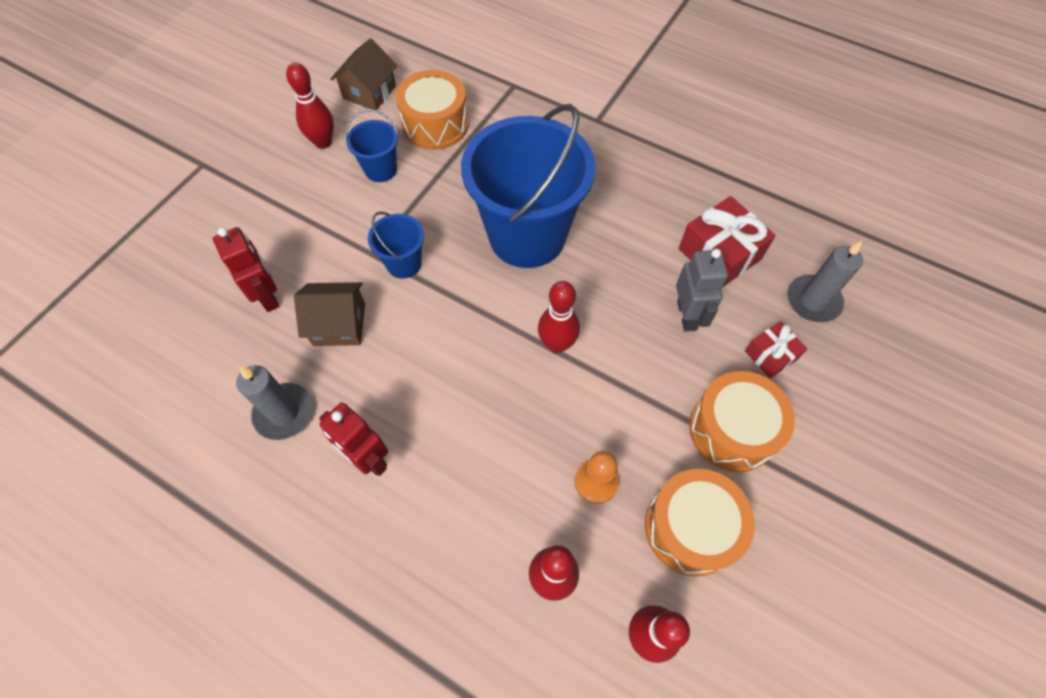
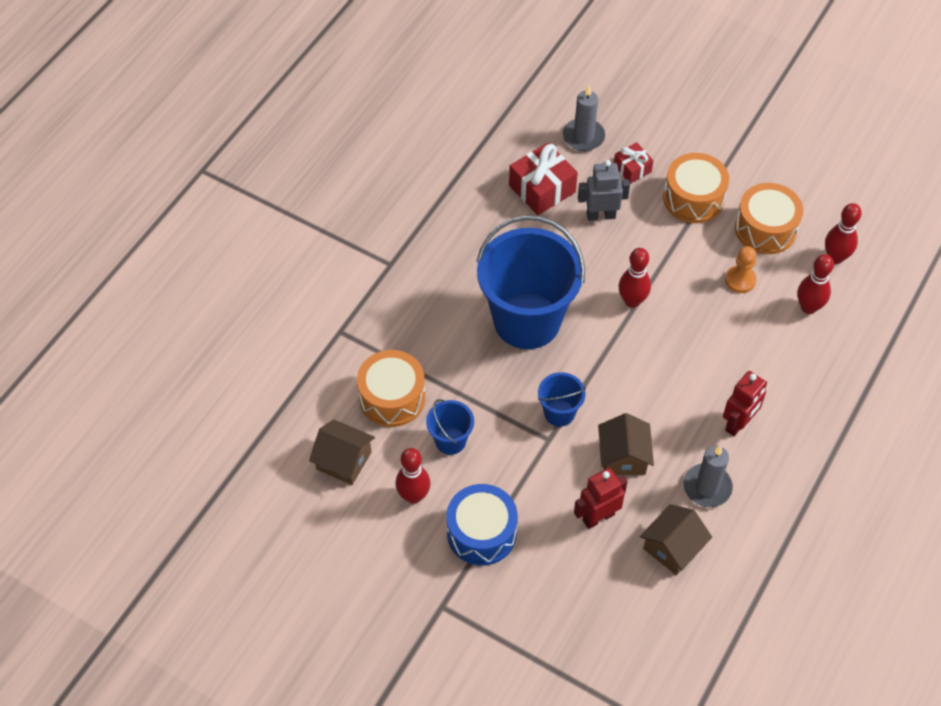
camera: 90 degrees left, 5 degrees down
(213, 369) = (672, 547): none -> brown house
(272, 194) = (481, 533): none -> blue drum

